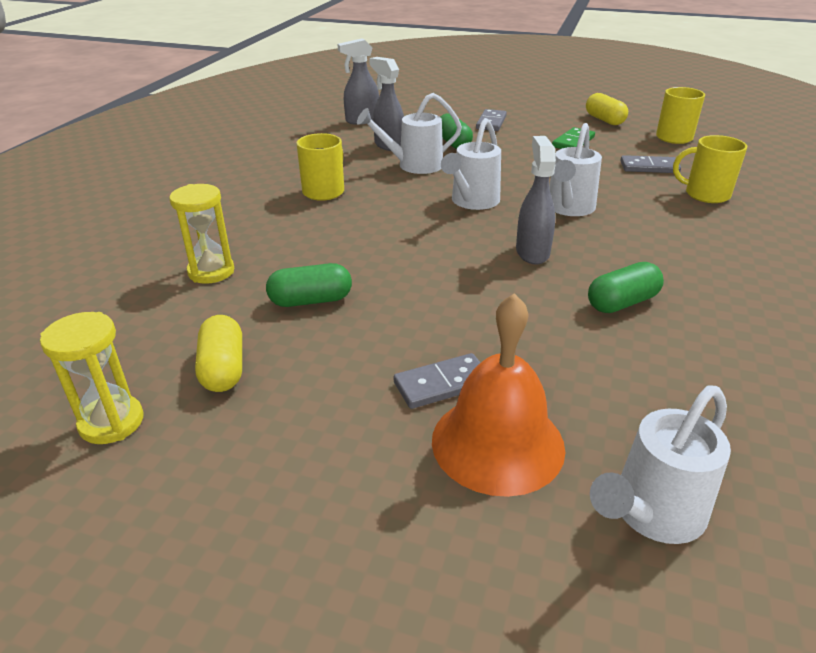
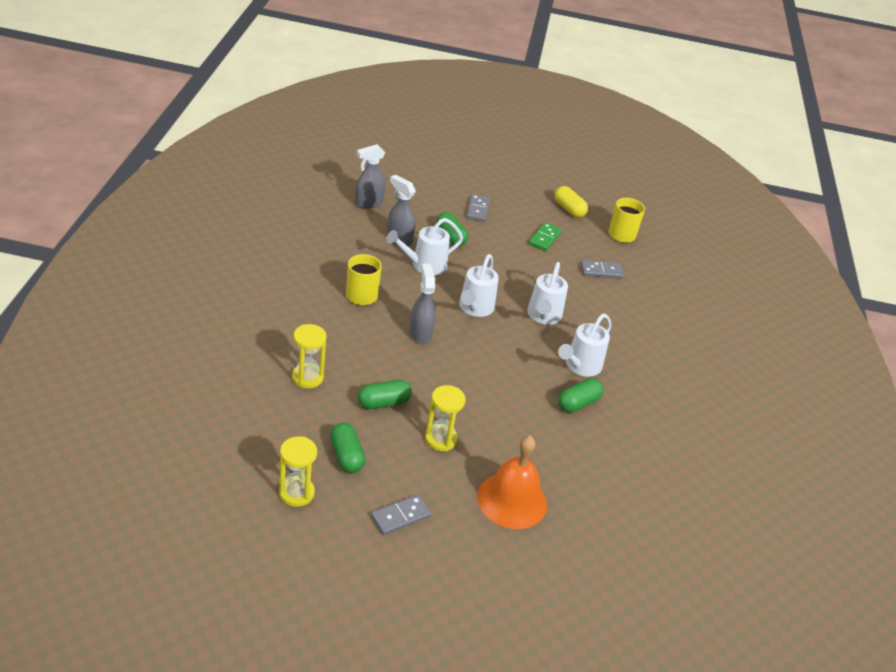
camera: 15 degrees left, 5 degrees up
(223, 368) = (346, 456): yellow capsule -> green capsule
(387, 347) = (440, 439): none -> yellow hourglass
(442, 384) = (477, 464): grey domino -> grey domino (400, 516)
(532, 252) = (521, 360): grey spray bottle -> grey spray bottle (420, 333)
(651, 514) = (588, 535): white watering can -> white watering can (580, 366)
(705, 194) = (638, 302): yellow mug -> none

